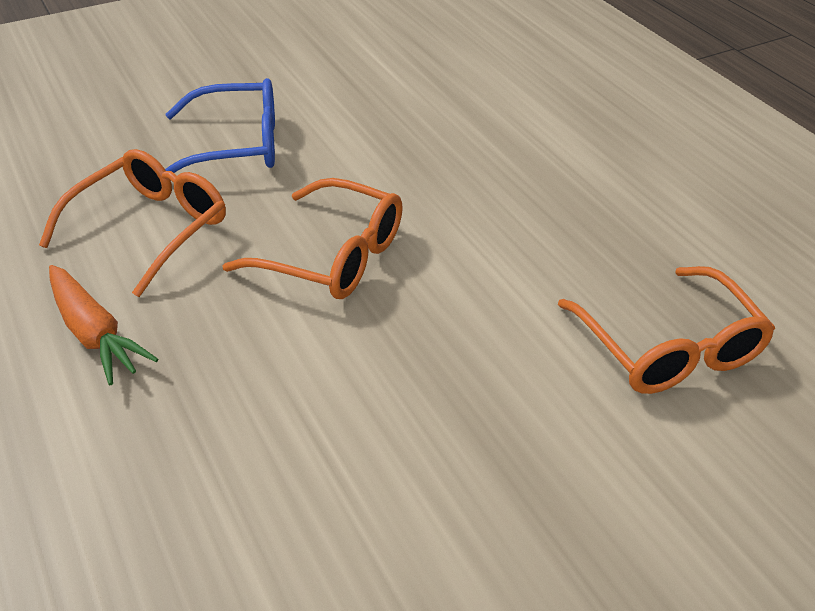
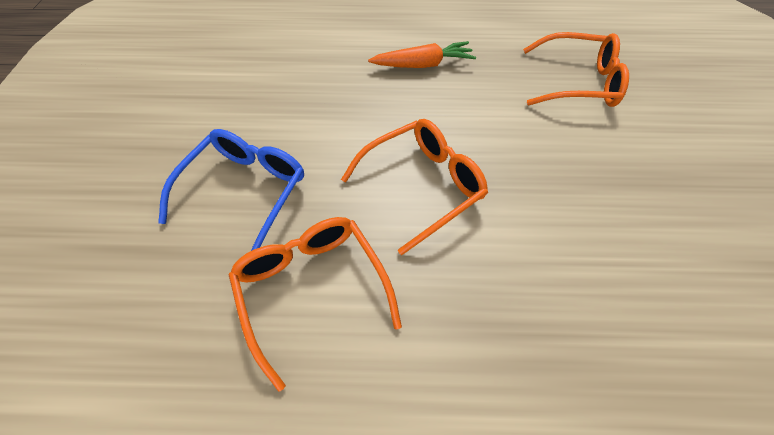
camera: 60 degrees left, 15 degrees up
(94, 334) = (427, 376): orange carrot -> orange carrot (423, 65)

